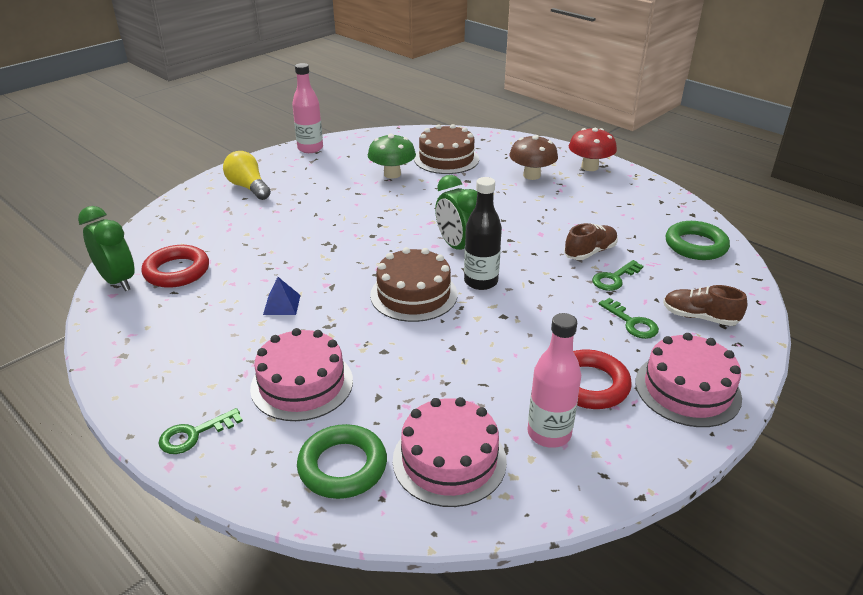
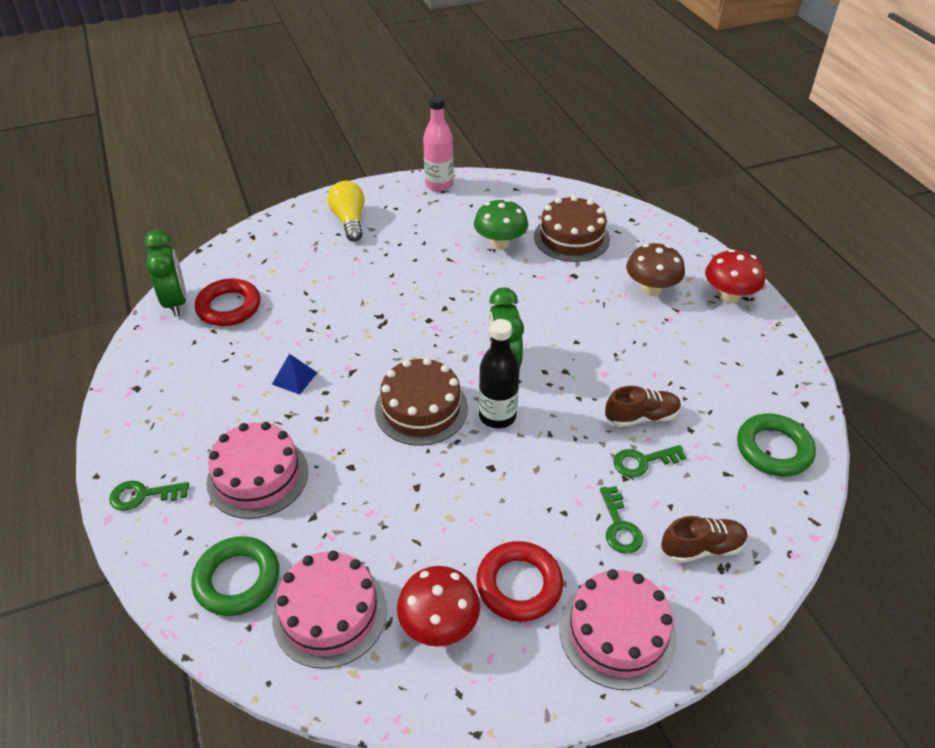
camera: 25 degrees right, 10 degrees up
(549, 433) = (439, 624): pink bottle -> red mushroom
(699, 317) = (702, 548): brown shoe -> brown shoe turned 120 degrees clockwise

